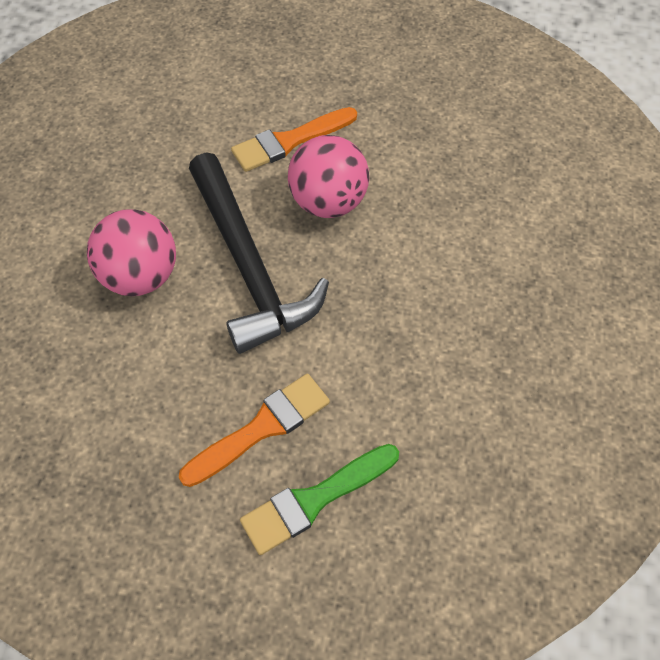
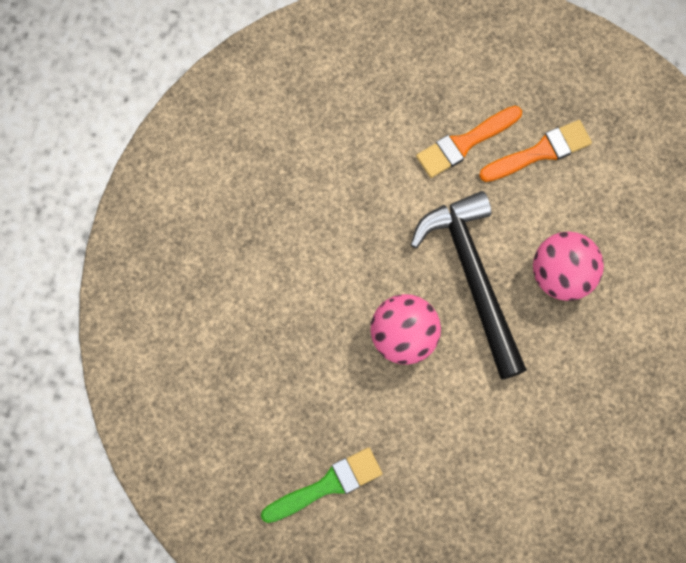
camera: 175 degrees left, 15 degrees up
(289, 141) = (434, 409): orange brush -> orange brush (540, 152)
(314, 500) = (430, 92): green brush -> green brush (327, 485)

